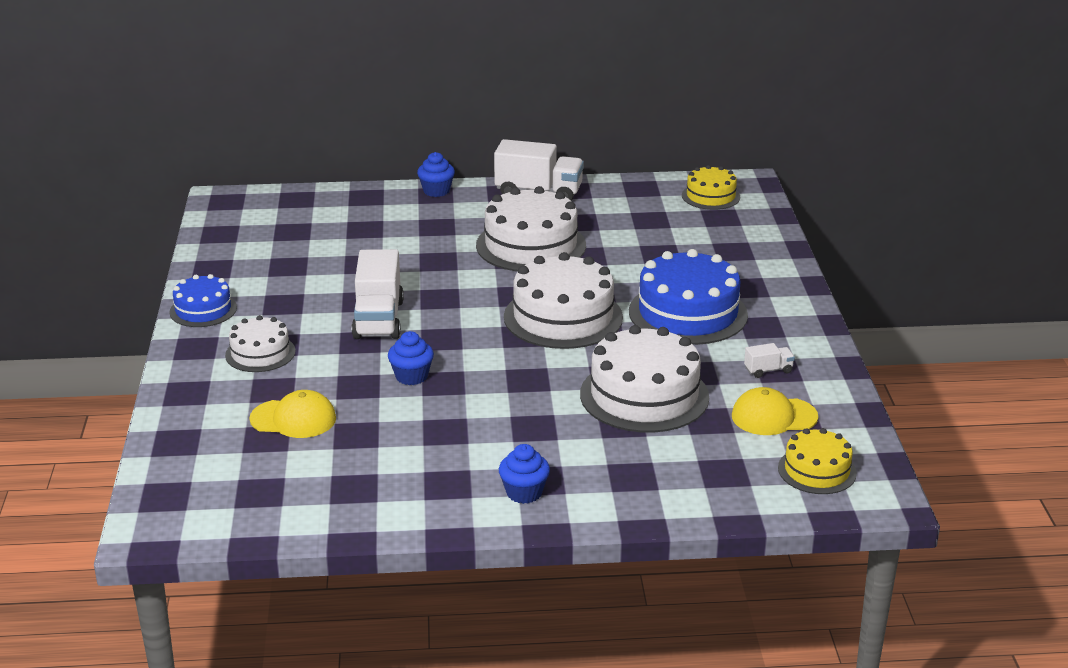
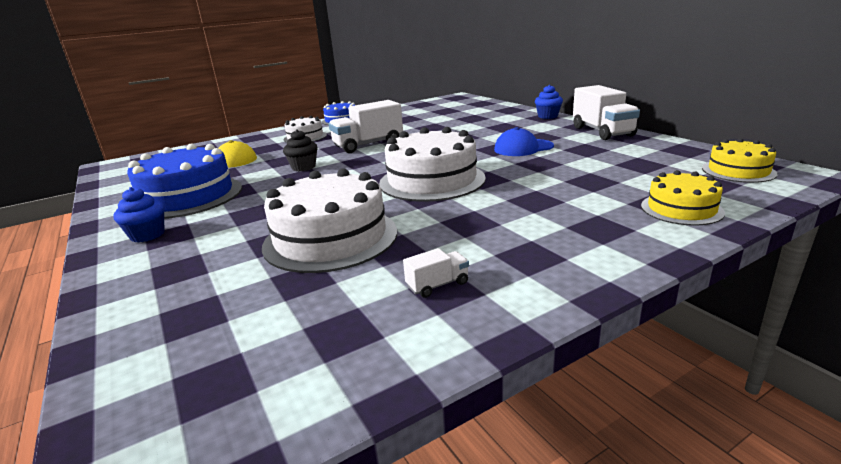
camera: 65 degrees right, 5 degrees down
(411, 376) = (303, 167): blue cupcake -> black cupcake
(531, 245) = (523, 148): white cake -> blue cap
(688, 313) = (503, 217): blue cake -> blue cake (187, 197)
(768, 370) = (437, 285): white truck -> white truck turned 75 degrees counterclockwise
(773, 416) = (333, 316): yellow cap -> none
(817, 470) = (207, 388): yellow cake -> yellow cake (681, 209)

